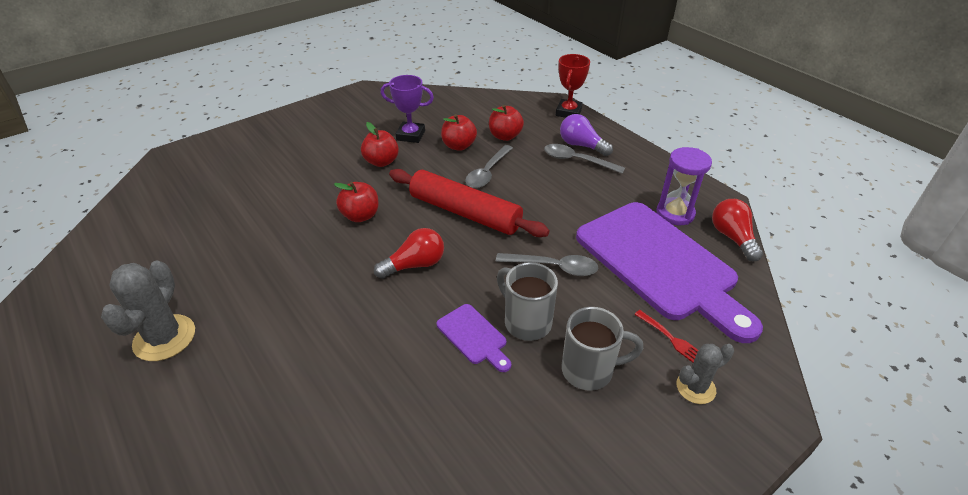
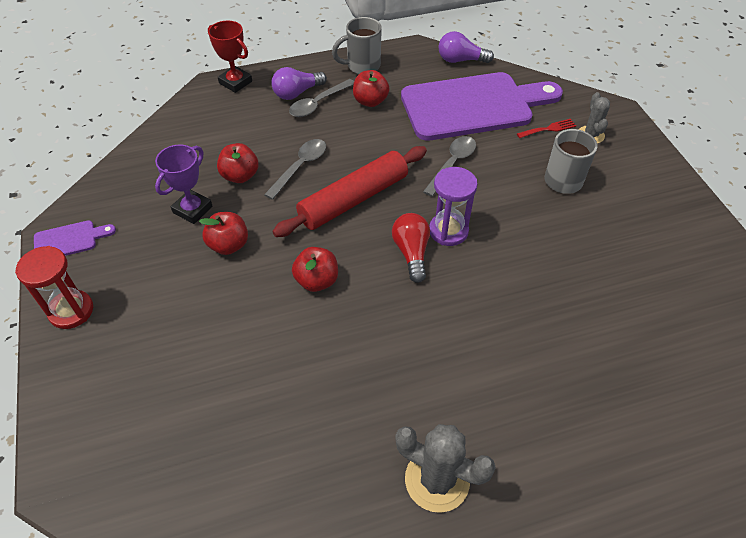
camera: 70 degrees left, 10 degrees up
(299, 118) = (71, 311): none -> red hourglass
(474, 336) = (512, 234): purple cutting board -> purple cutting board (69, 240)
(487, 172) = (300, 167): grey spoon -> grey spoon turned 105 degrees counterclockwise
(505, 136) = (246, 137): red apple -> red apple (370, 101)
(526, 322) = (506, 199): grey mug -> grey mug (362, 66)
(675, 213) = (420, 76): purple hourglass -> purple hourglass (448, 231)
(732, 238) = (460, 60): red light bulb -> purple light bulb

